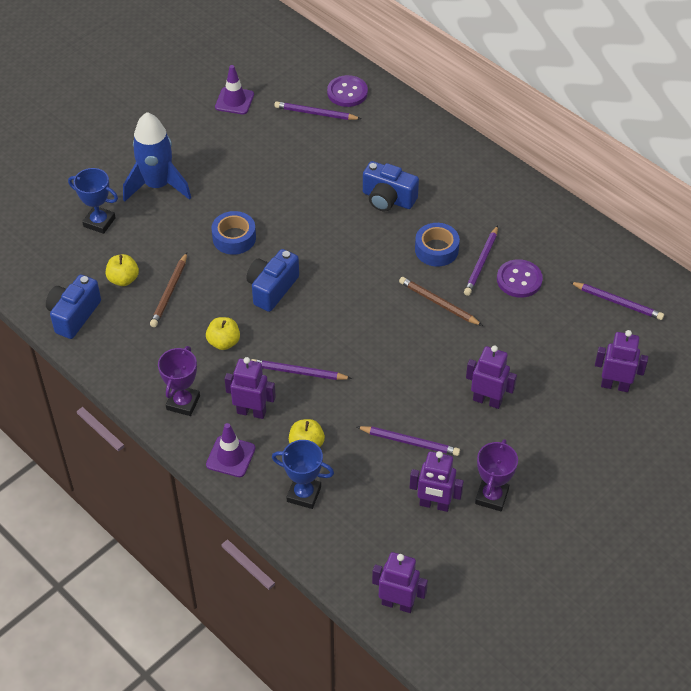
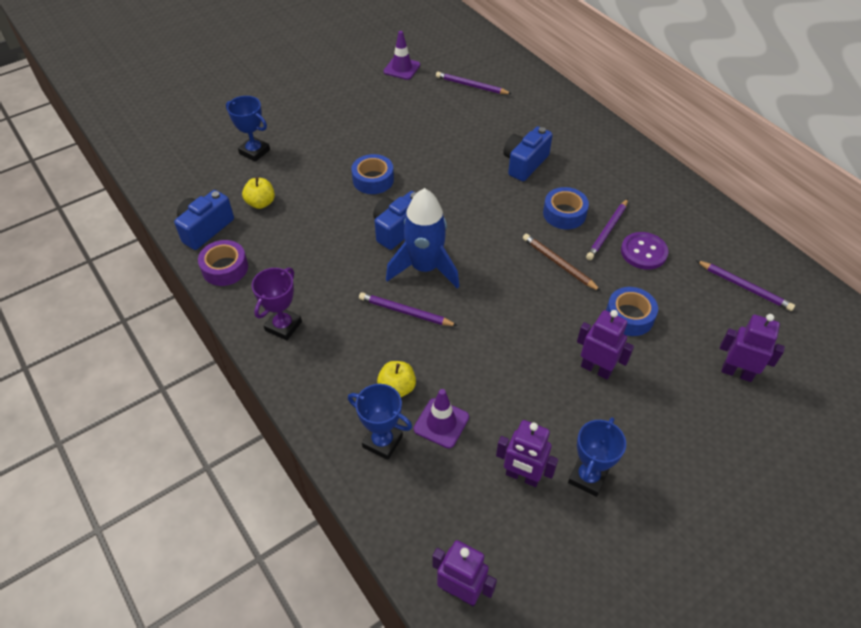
camera: 10 degrees right, 0 degrees up
(107, 353) = (225, 268): none -> purple tape
(158, 185) = (316, 128): blue rocket -> blue rocket (425, 268)
(169, 292) = (300, 220): brown pencil -> none
(224, 342) = (339, 273): yellow apple -> none
(230, 456) = (316, 388): purple traffic cone -> purple traffic cone (441, 423)
(251, 412) = (349, 345): purple robot -> none
(347, 92) = (503, 72): purple button -> none
(388, 199) = (524, 163): blue camera -> blue camera turned 90 degrees clockwise
(410, 442) = (506, 401): purple pencil -> none
(491, 496) = (588, 477): purple trophy -> blue trophy
(512, 346) = (629, 316): none -> blue tape

